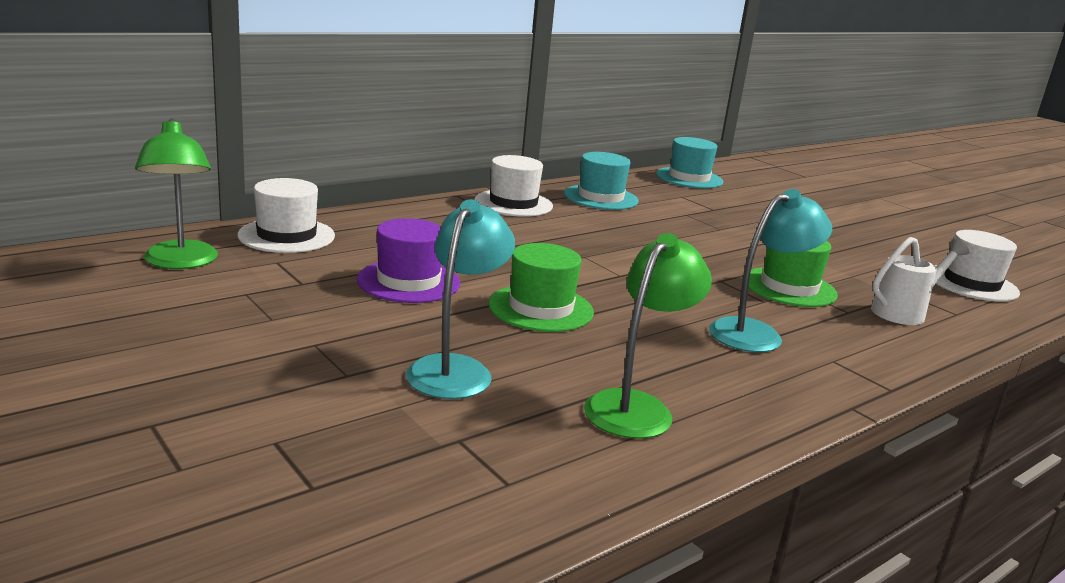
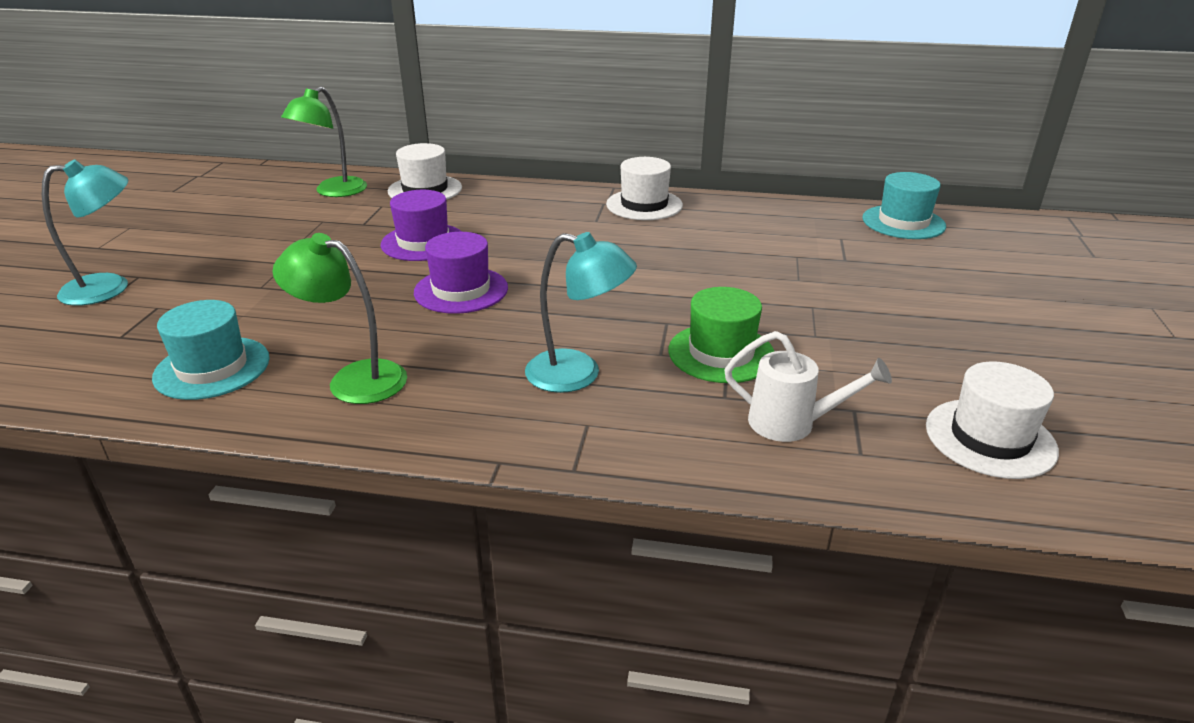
camera: 50 degrees right, 10 degrees up
(456, 369) = (316, 307): turquoise lamp -> turquoise lamp (110, 288)
(541, 308) = (461, 290): green hat -> purple hat
(600, 197) = (743, 219): turquoise hat -> turquoise hat (212, 368)
(636, 406) = (354, 379): green lamp -> green lamp turned 150 degrees counterclockwise

